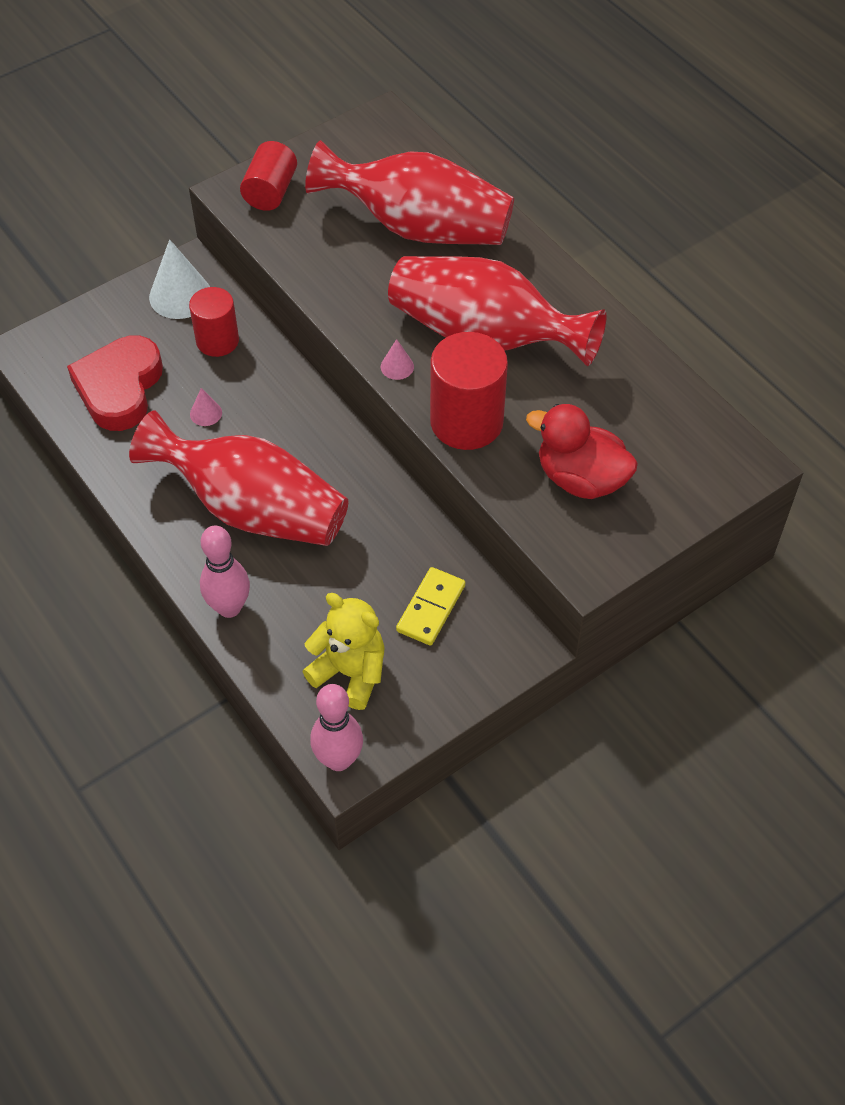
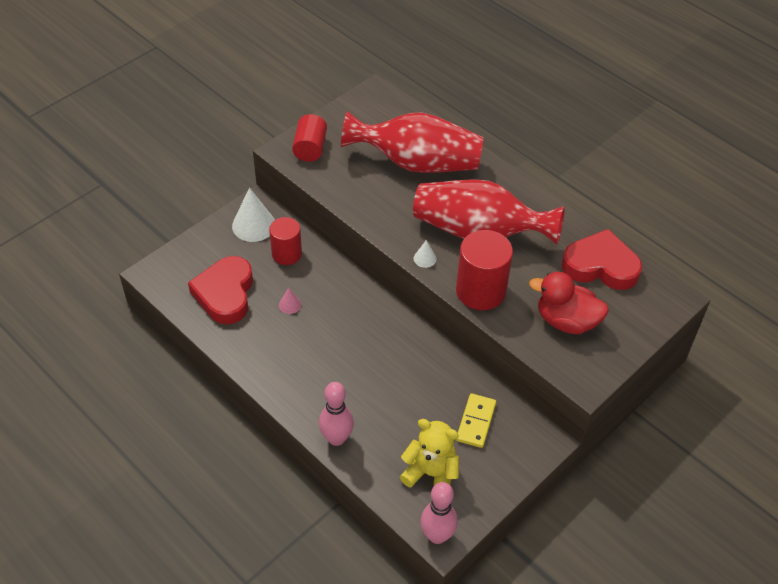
camera: 10 degrees left, 5 degrees down
(252, 509) = (337, 368): red vase -> none
(397, 366) = (425, 258): pink cone -> white cone
(651, 404) = (600, 266): none -> red heart

